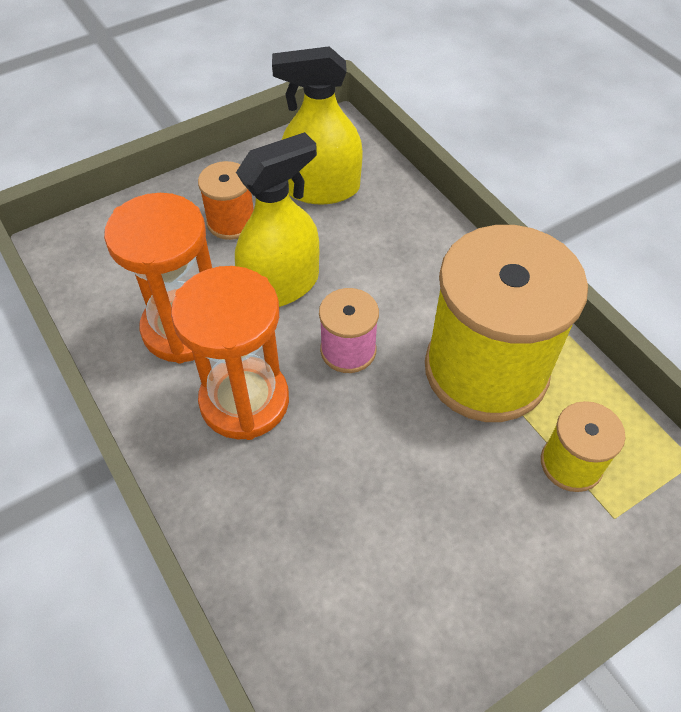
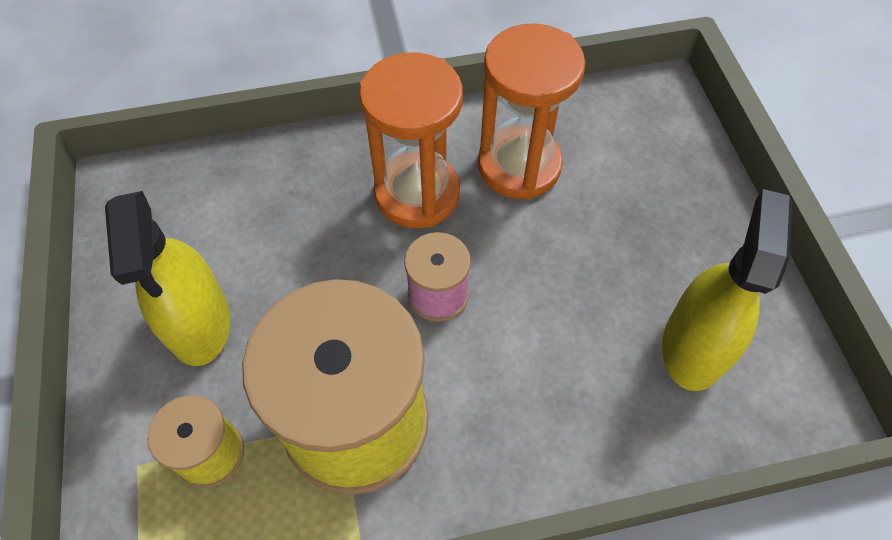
camera: 110 degrees right, 5 degrees up
(231, 222) = (657, 236): orange spool -> none
(281, 285) = (547, 259): yellow spray bottle -> yellow spray bottle (199, 323)

